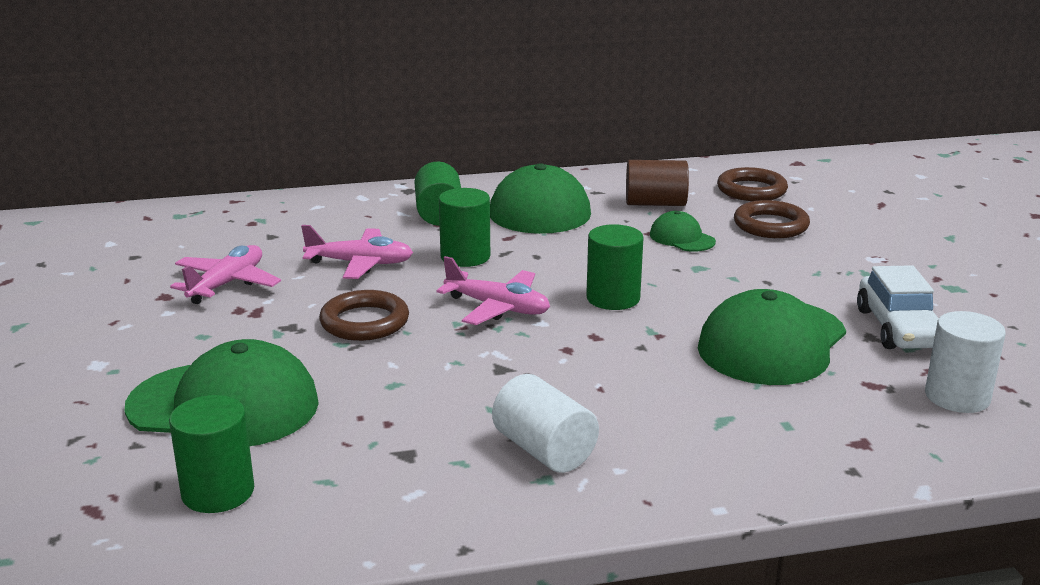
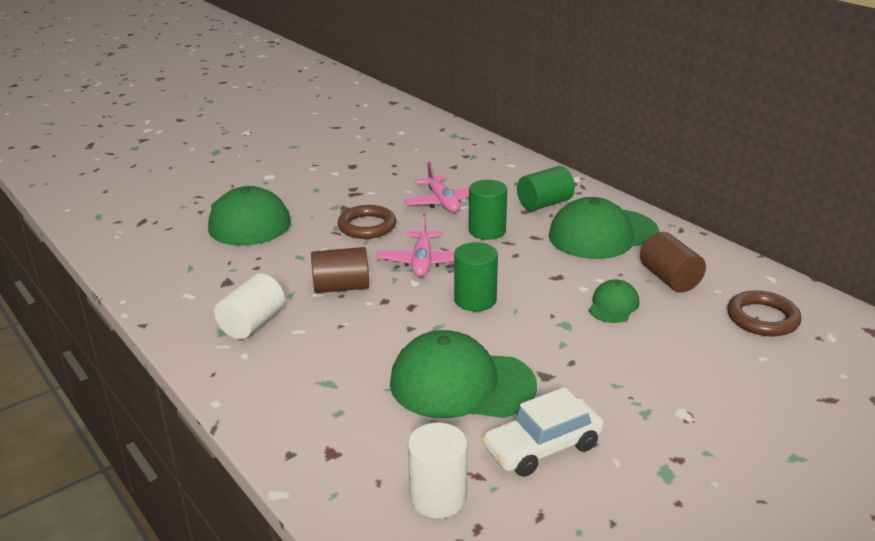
camera: 65 degrees right, 5 degrees up
(218, 492) = (168, 244): green cylinder -> none
(227, 284) = (380, 175): pink plane -> none
(508, 370) = (341, 287): none -> brown cylinder
(770, 225) = (692, 343): brown ring -> none

